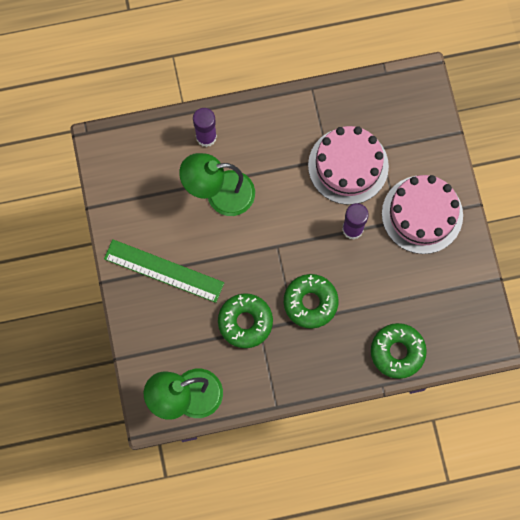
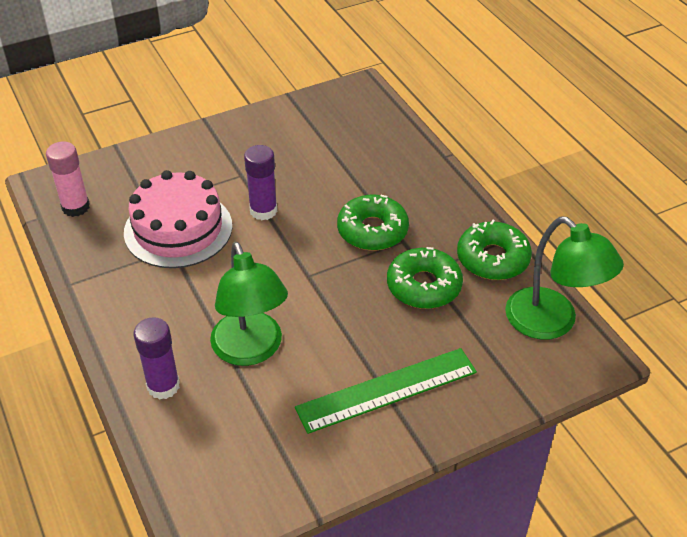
camera: 105 degrees left, 30 degrees down
(164, 270) = (386, 389): green ruler -> green ruler turned 60 degrees clockwise
(390, 98) = (75, 207): none -> pink glue stick
(397, 352) = (401, 151): green donut -> green donut (492, 259)
(422, 214) = (227, 157): pink cake -> none

